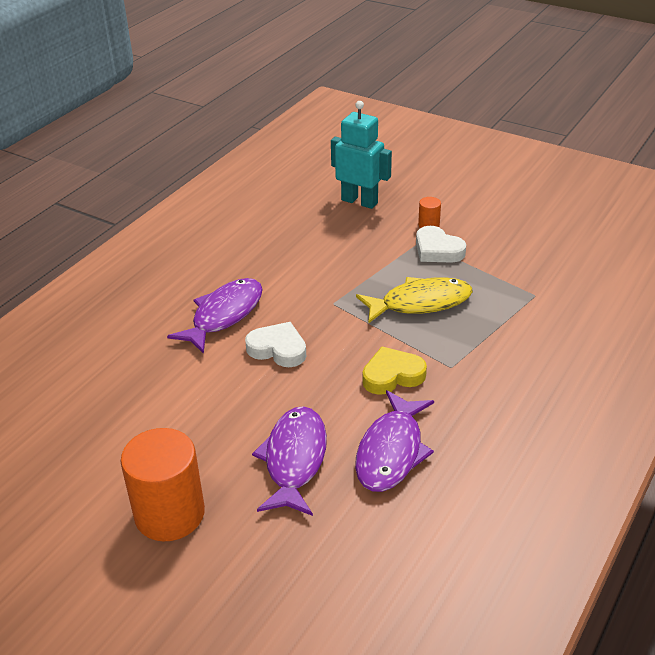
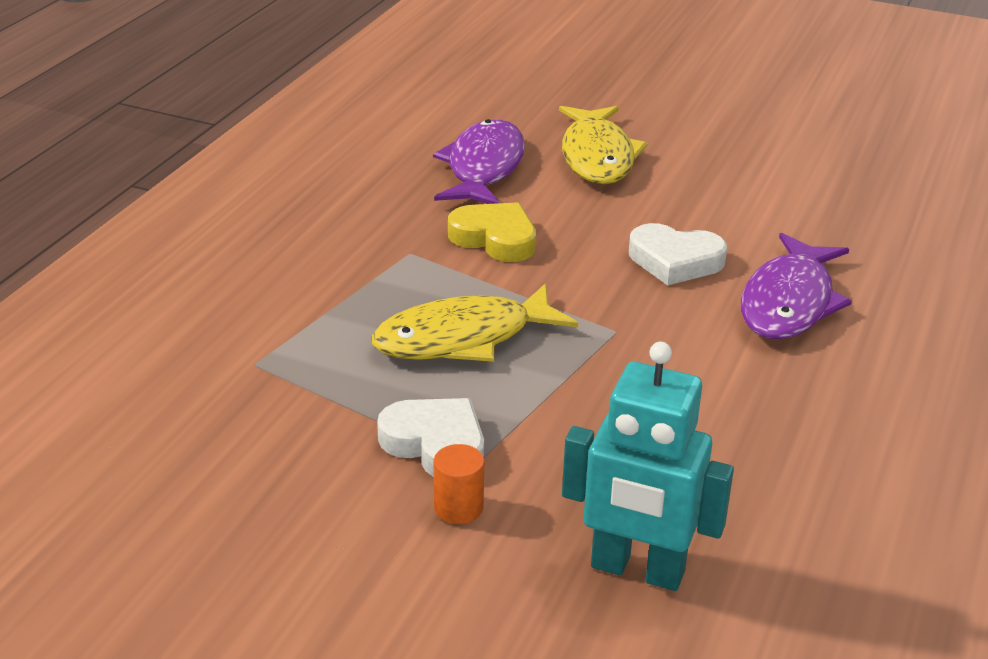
camera: 170 degrees right, 5 degrees down
(169, 514) = (711, 115): orange cylinder -> none
(294, 460) = (597, 156): purple fish -> yellow fish
(392, 375) = (495, 238): yellow heart -> yellow heart turned 120 degrees counterclockwise

